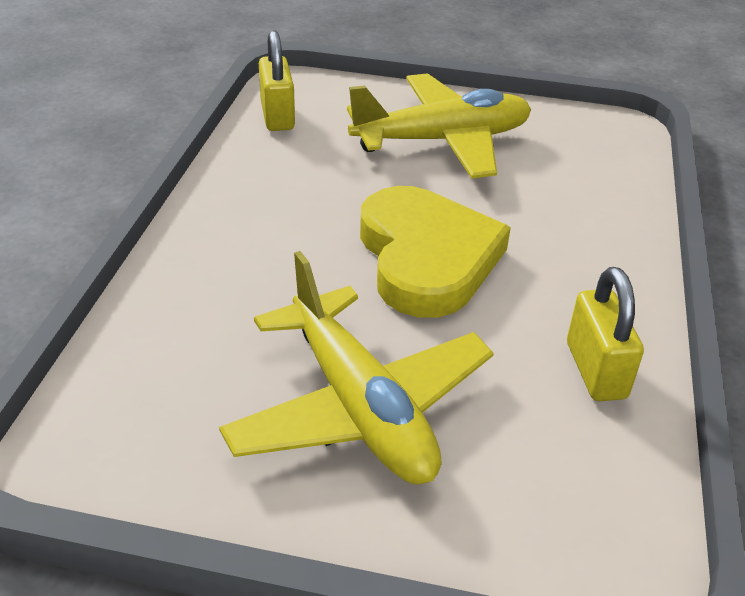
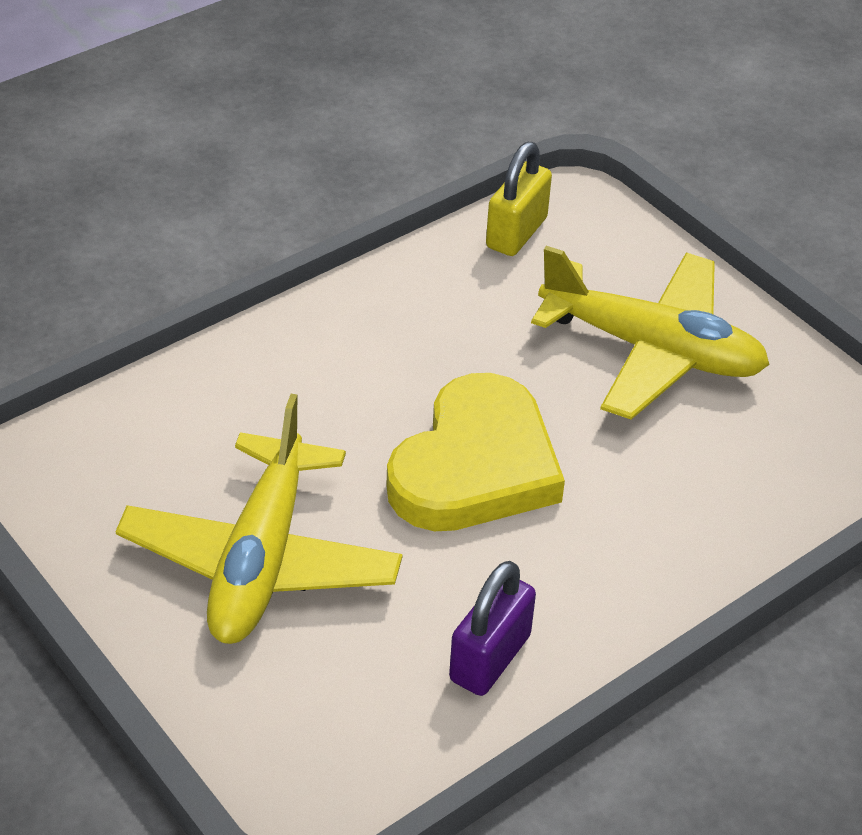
camera: 40 degrees right, 5 degrees up
(595, 370) = (490, 658): yellow padlock -> purple padlock

